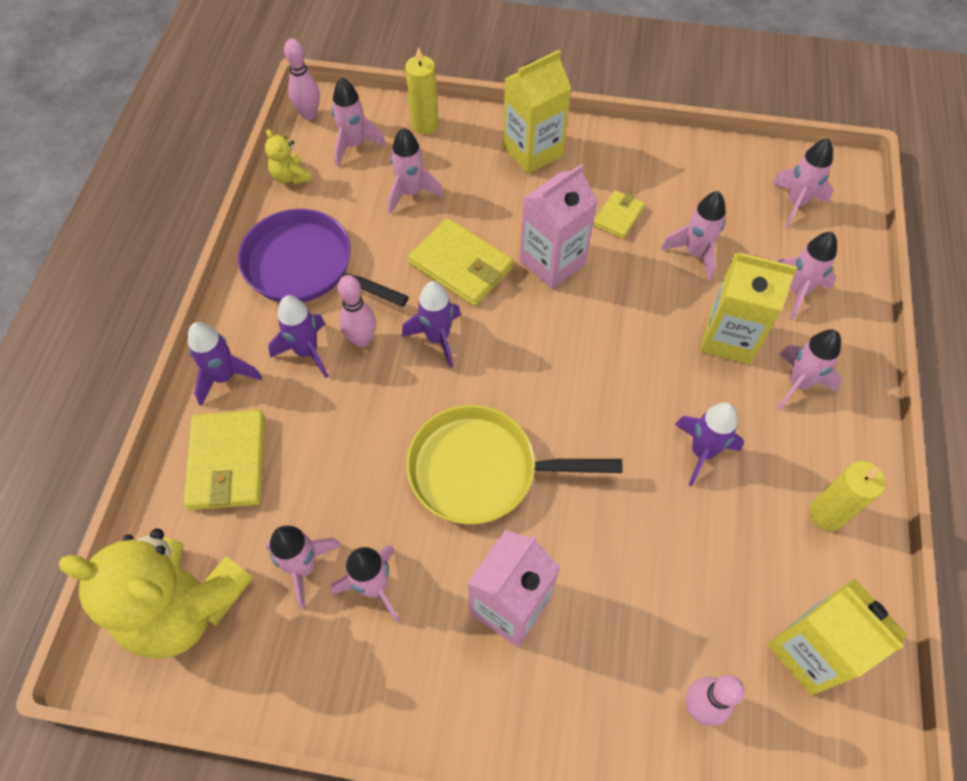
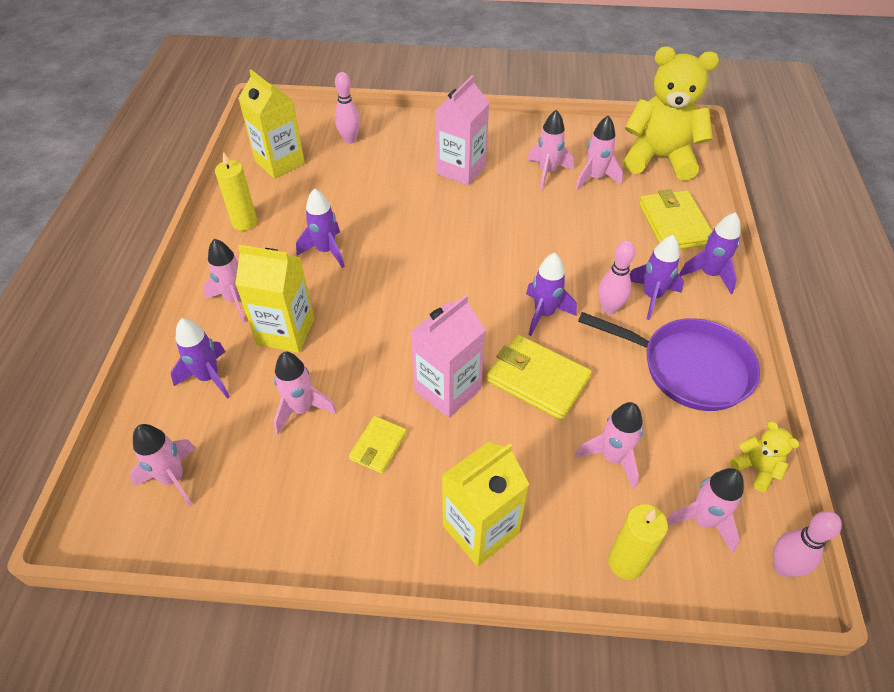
camera: 175 degrees right, 10 degrees down
(481, 470) = (490, 231): yellow pan -> none
(797, 292) = (209, 377): pink rocket -> purple rocket

